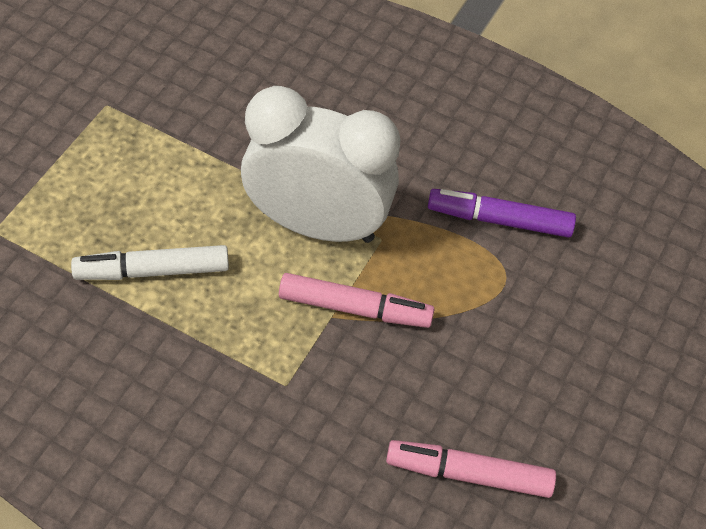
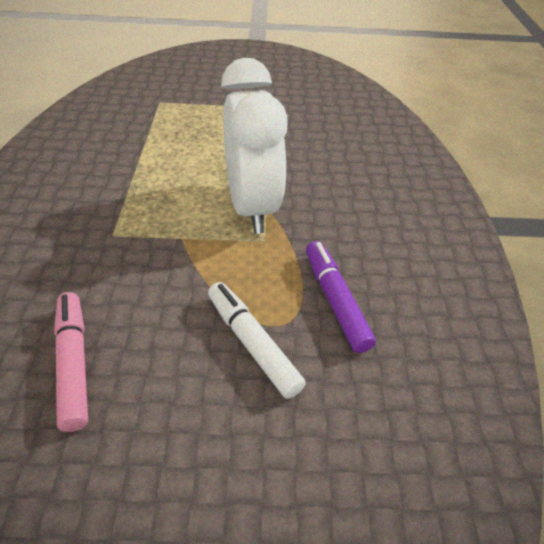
camera: 65 degrees right, 10 degrees down
(152, 270) = (168, 156): white marker -> white marker (252, 343)
(355, 308) = (195, 246): pink marker -> none

